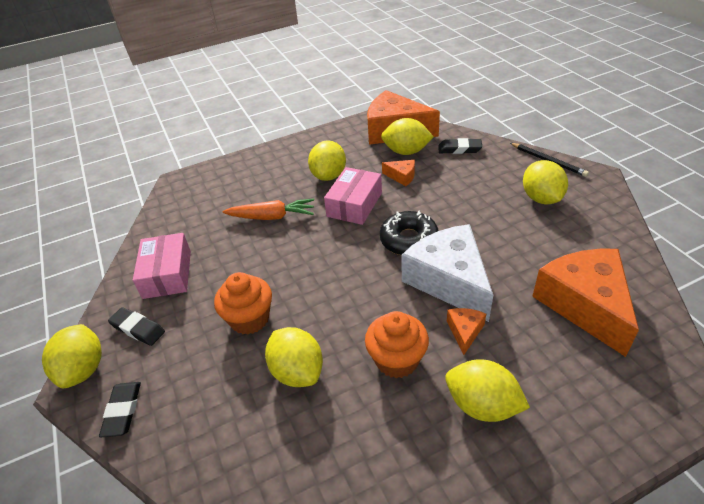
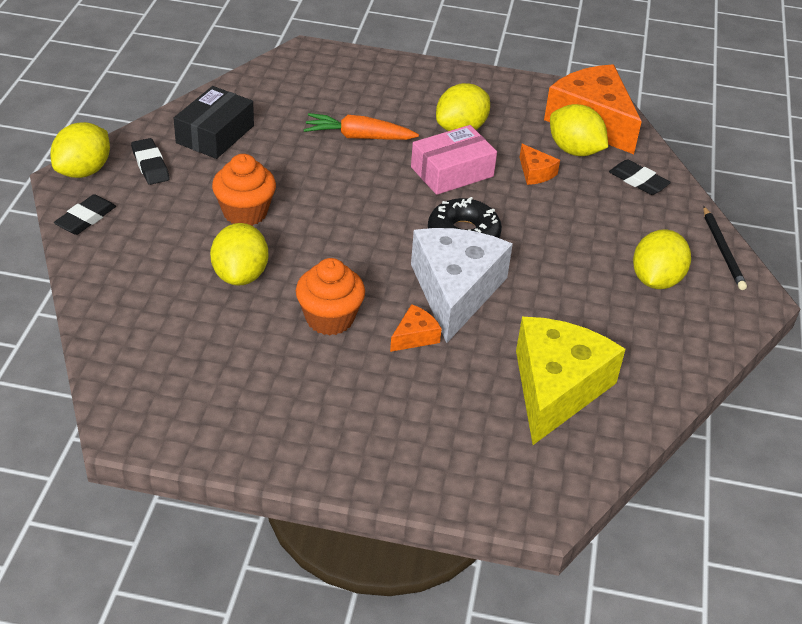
camera: 30 degrees right, 0 degrees up
(167, 274) = (215, 134): pink box -> black box
(271, 217) = (359, 137): orange carrot -> orange carrot turned 150 degrees clockwise
(482, 405) = (358, 392): yellow lemon -> none
(585, 305) = (556, 388): orange cheese -> yellow cheese

